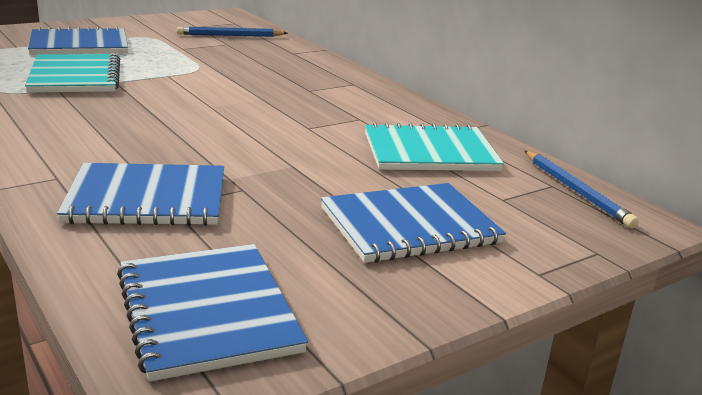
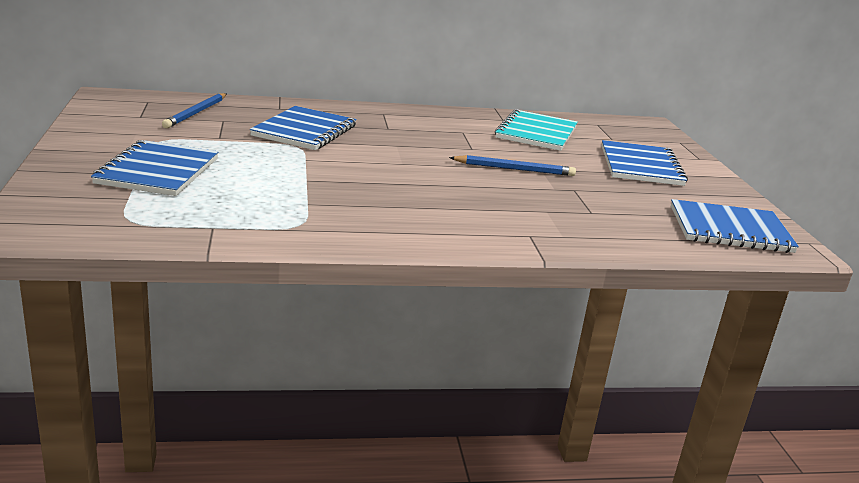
camera: 65 degrees left, 0 degrees up
(75, 77) = (276, 191): turquoise notebook -> none
(147, 199) = (580, 216): blue notebook -> blue notebook (304, 131)
(575, 191) = (608, 122): blue pencil -> blue pencil (514, 169)

